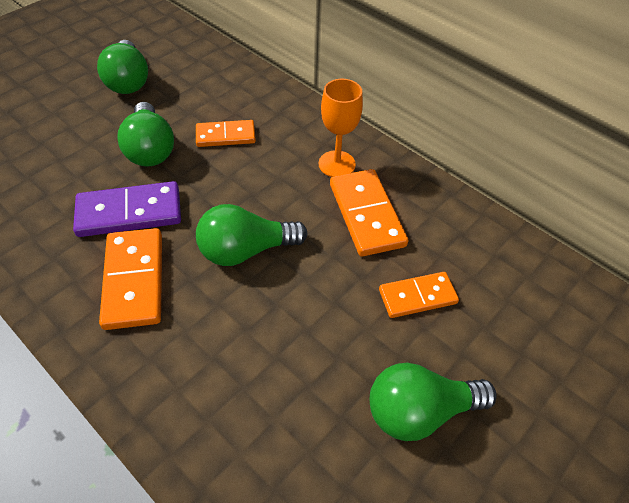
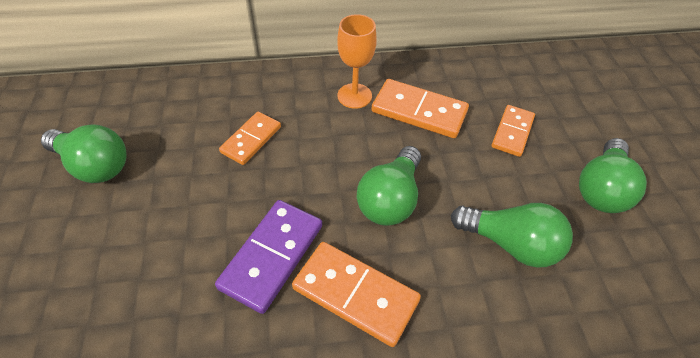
camera: 50 degrees left, 0 degrees up
(150, 149) = (208, 199): green light bulb -> green light bulb (510, 244)

